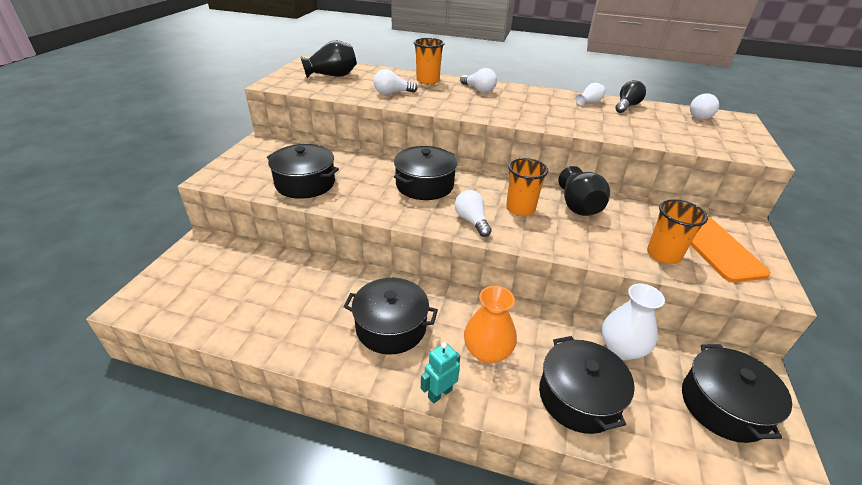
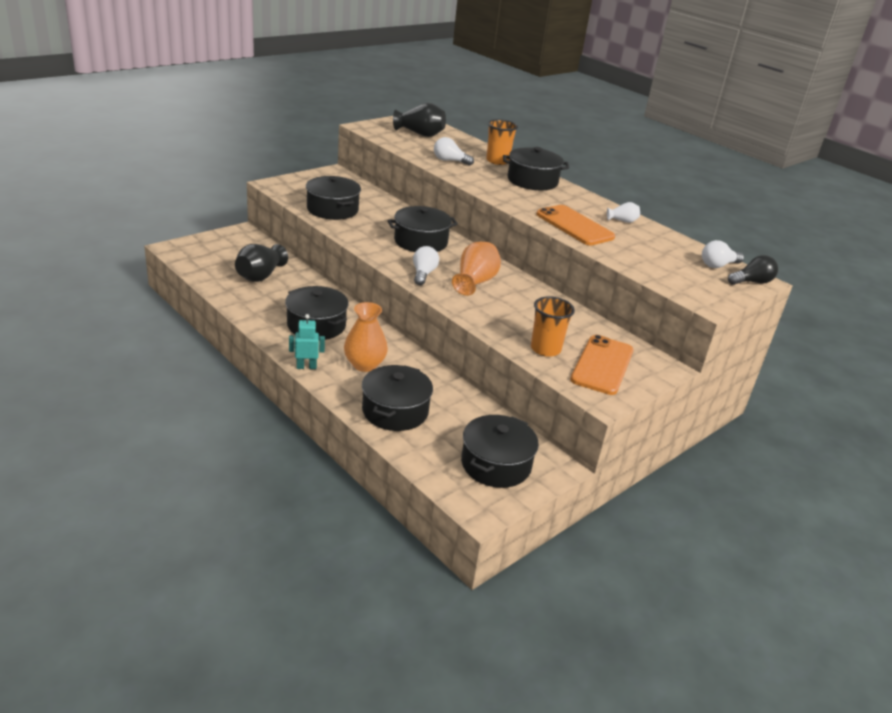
camera: 30 degrees right, 5 degrees down
(479, 90) = (532, 181): white light bulb -> black pot
(520, 209) = (474, 282): orange cup -> orange vase
(571, 120) = (574, 226): none -> orange phone
(578, 206) = (528, 299): black vase -> black vase (260, 276)
(621, 348) = (467, 408): white vase -> none
(626, 106) = (655, 235): black light bulb -> black light bulb (752, 282)

